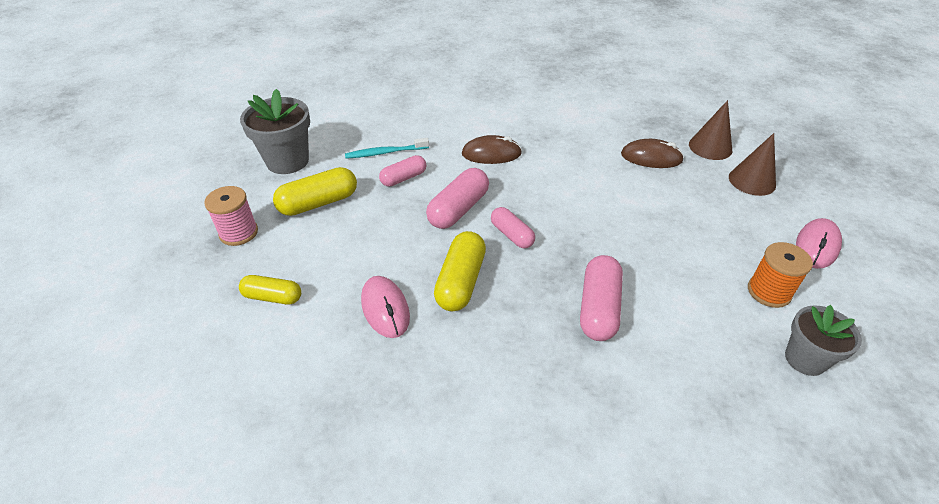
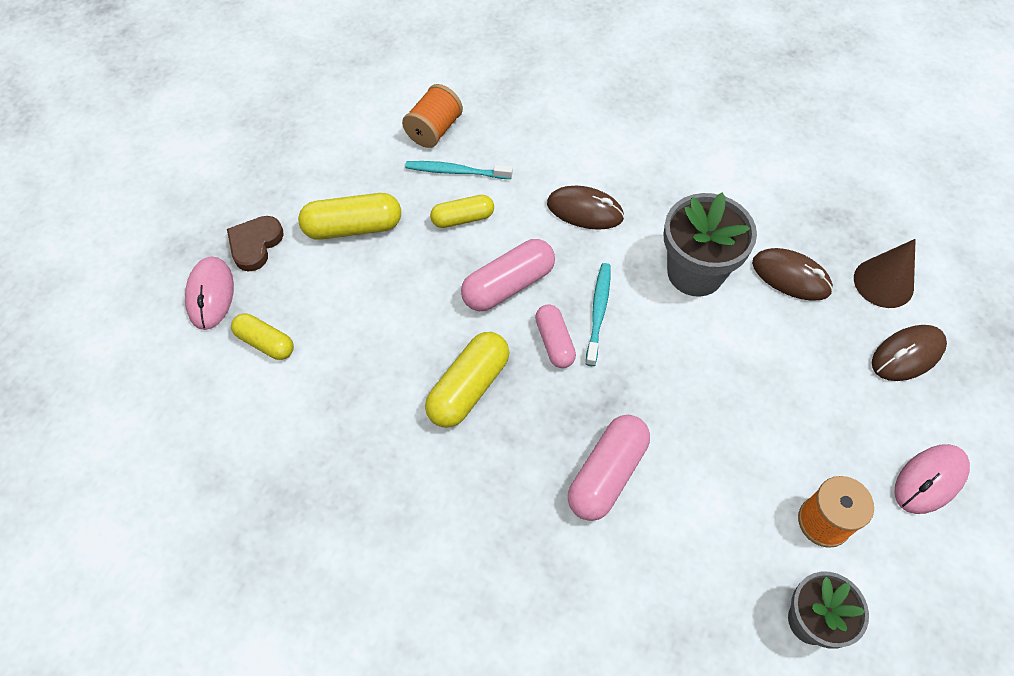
camera: 20 degrees right, 15 degrees up
(238, 233) = (255, 244): pink spool -> brown heart
(287, 161) = (338, 153): grey flower pot -> grey flower pot (695, 272)
(357, 133) = (434, 130): none -> orange spool
(385, 308) = (374, 396): pink mouse -> pink mouse (210, 294)
(403, 178) = (462, 218): pink capsule -> yellow capsule
(534, 209) = (598, 312): none -> turquoise toothbrush
(752, 181) = (907, 355): brown cone -> brown mouse

